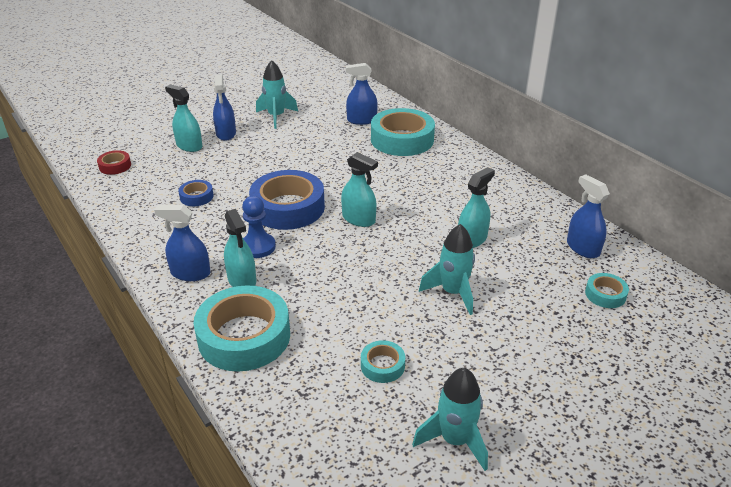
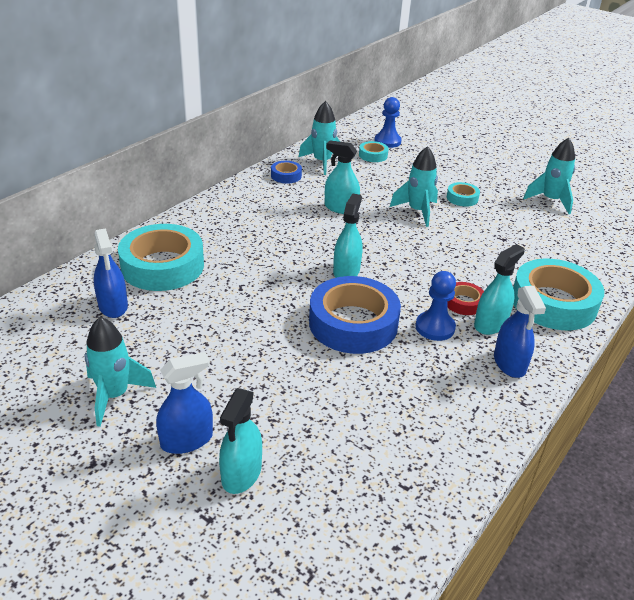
camera: 110 degrees left, 0 degrees up
(115, 166) = (342, 552): red tape -> red tape (463, 302)
(196, 197) = (374, 410): blue tape -> blue tape (286, 176)
(382, 365) = (519, 232): turquoise tape -> turquoise tape (462, 198)
(583, 248) = (322, 162): blue spray bottle -> turquoise rocket
(653, 320) = (387, 141): none -> blue pawn

